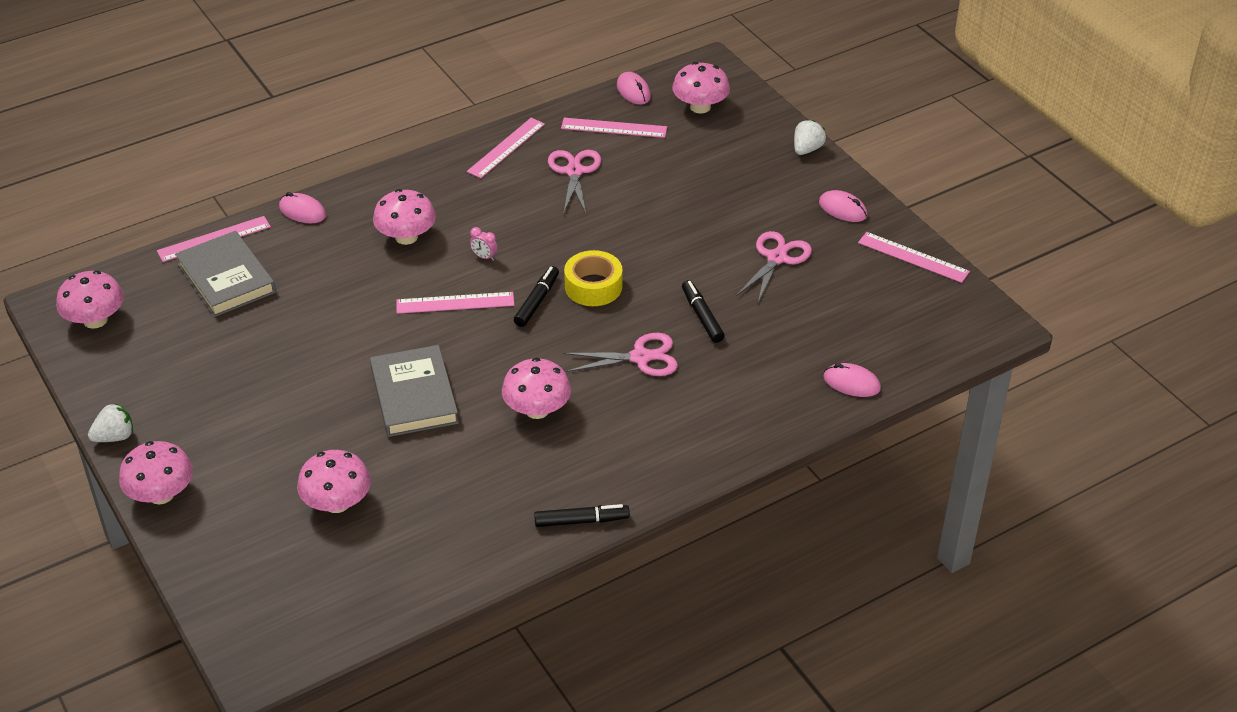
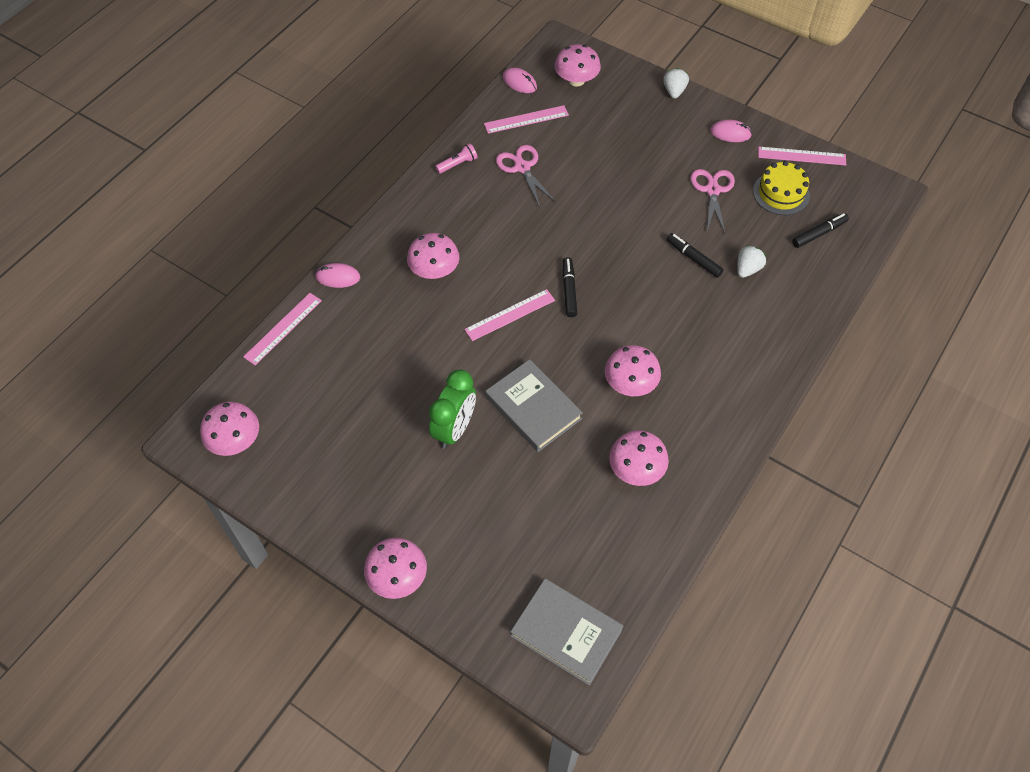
camera: 25 degrees left, 15 degrees up
(115, 437) = (325, 541): white strawberry -> white strawberry (747, 269)
(226, 278) = (317, 361): grey book -> grey book (566, 633)
(317, 386) = (454, 429): none -> green clock
(337, 503) = (538, 526): pink mushroom -> pink mushroom (636, 469)
(484, 257) = (505, 266): pink clock -> none
(506, 147) = (458, 164): pink ruler -> pink flashlight
(581, 521) = (723, 464): black marker -> black marker (818, 233)
(593, 286) = (601, 262): yellow tape -> none
(640, 357) = (673, 310): pink scissors -> none
(851, 383) = (828, 275): pink mouse -> none
(858, 286) = (781, 193): none -> yellow cake

